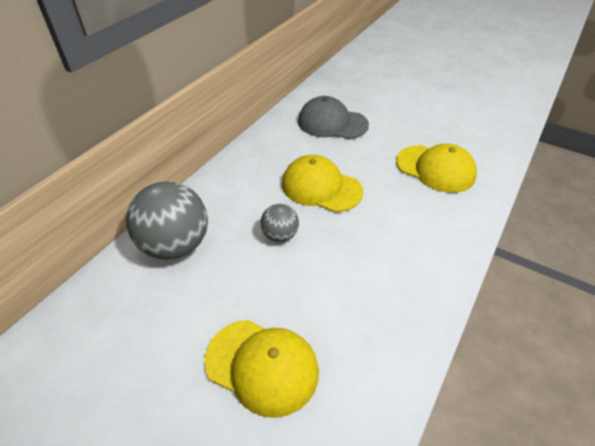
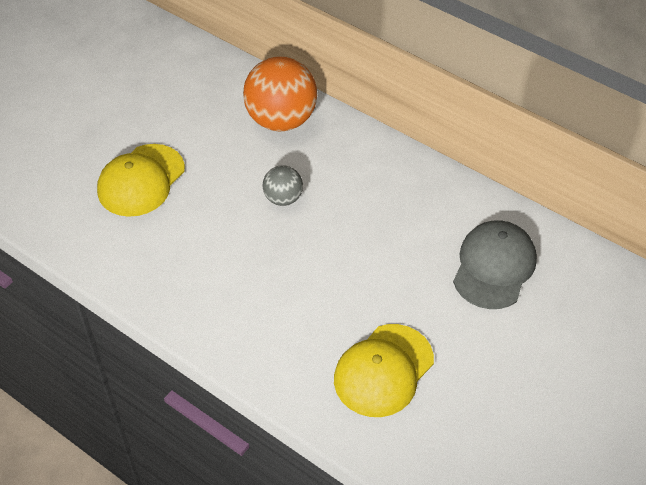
camera: 95 degrees right, 5 degrees up
(175, 245) = (281, 120): grey ball -> orange ball
(321, 187) = (355, 240): yellow cap -> none

